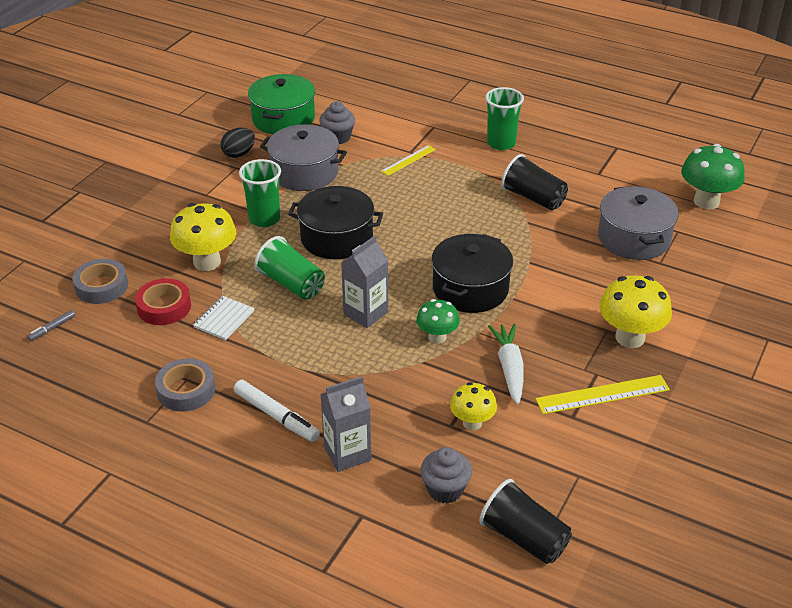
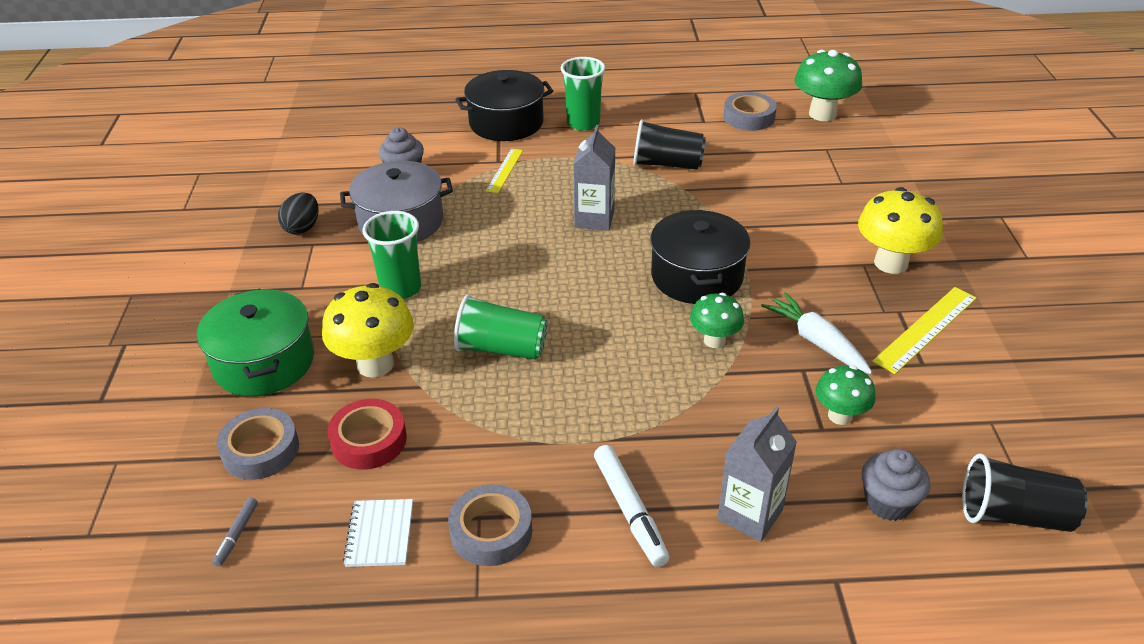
camera: 30 degrees left, 0 degrees up
(224, 319) = (459, 423): white notebook -> white notebook (380, 534)
(276, 416) = (630, 510): white marker -> white marker turned 60 degrees clockwise
(283, 119) = (322, 173): green pot -> green pot (264, 362)
(336, 238) = (504, 278): black pot -> black pot (506, 123)
(365, 313) = (615, 346): grey carton -> grey carton (594, 219)
(472, 423) = (840, 416): yellow mushroom -> green mushroom
(633, 238) = (796, 169): grey pot -> none
(639, 183) = (749, 117): none -> grey tape

